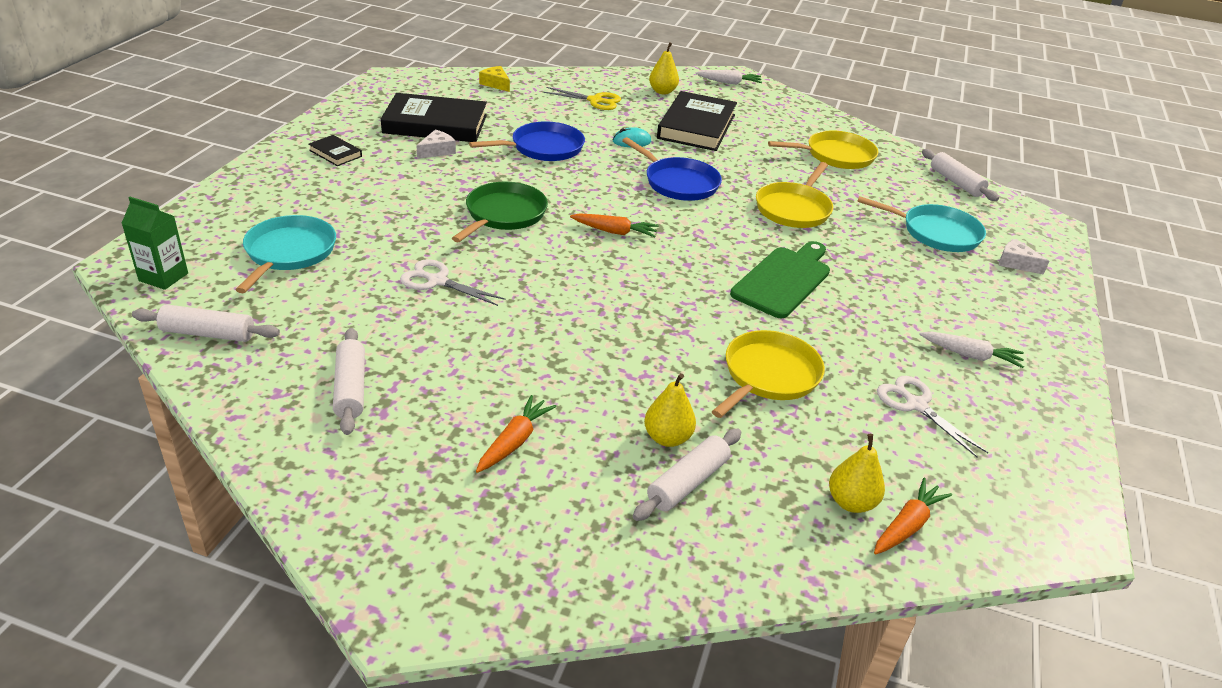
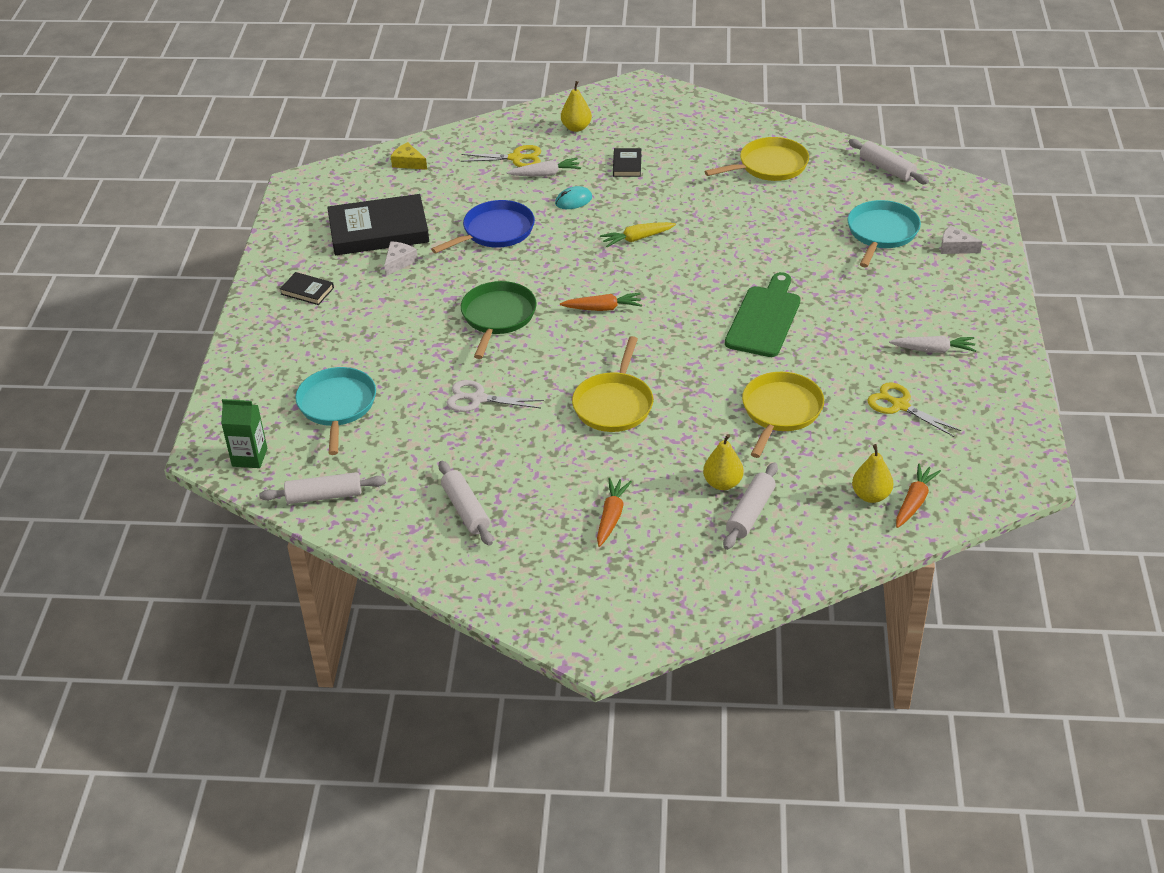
camera: 10 degrees left, 5 degrees up
(679, 183) = (637, 239): blue pan -> yellow carrot
(696, 126) = (627, 165): black book -> black book, size x0.45
(729, 82) = (637, 97): white carrot -> white carrot (545, 174)
(794, 209) = (750, 240): yellow pan -> yellow pan (614, 404)
(916, 405) = (900, 405): white scissors -> yellow scissors
(936, 233) = (881, 233): turquoise pan -> turquoise pan turned 75 degrees counterclockwise

